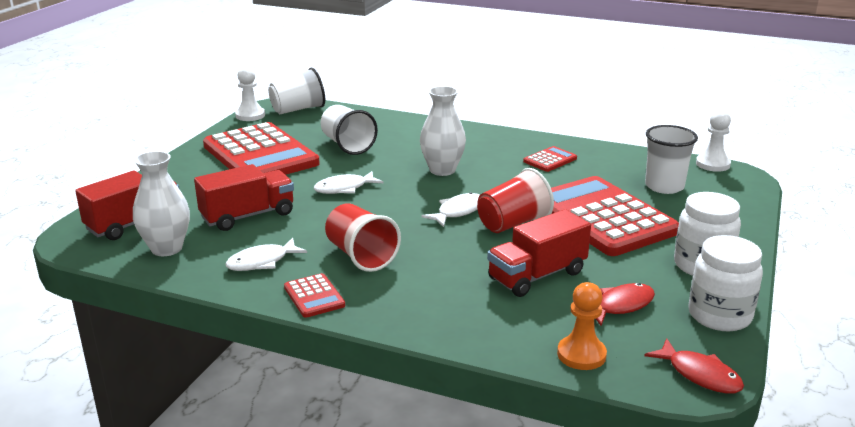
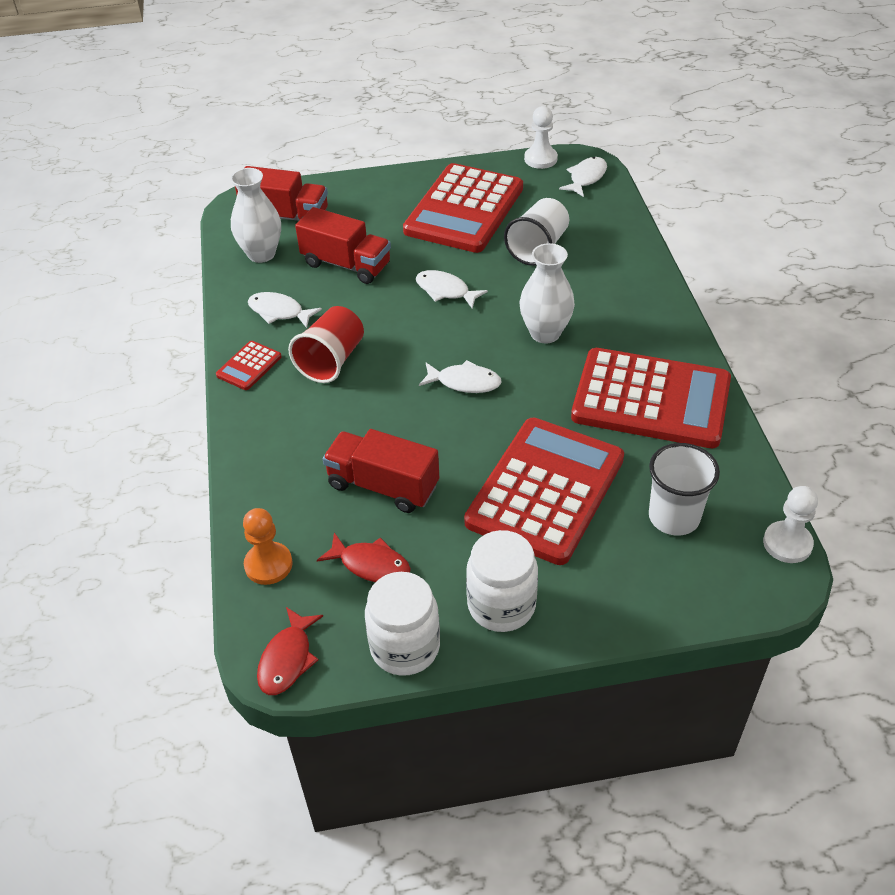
camera: 60 degrees right, 20 degrees up
(298, 109) = (586, 178): white cup -> white fish
(513, 223) = (473, 429): red cup -> none
(550, 160) = (651, 399): red calculator -> red calculator, size x2.41

